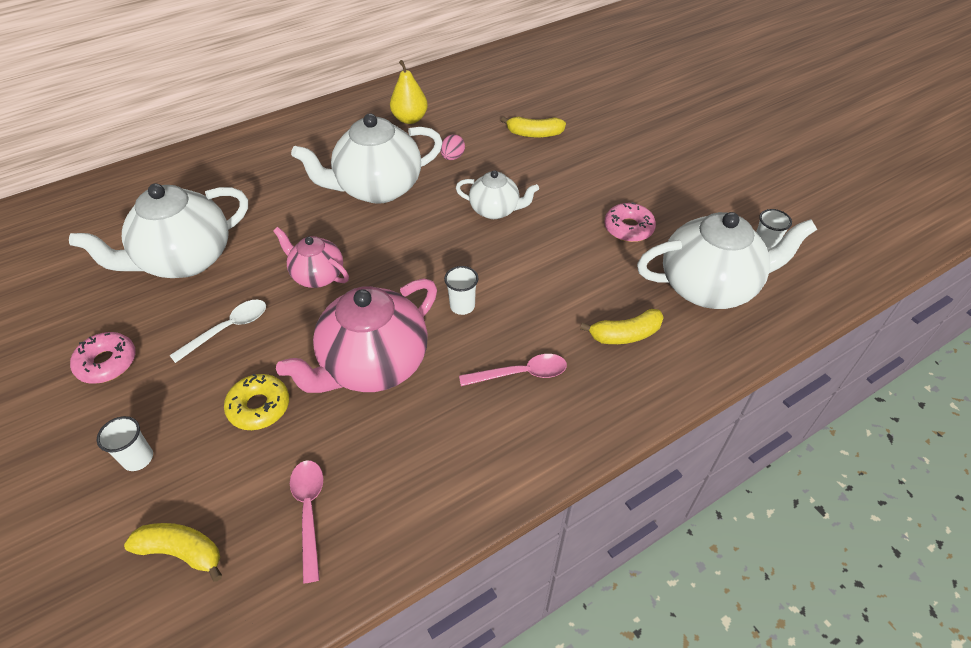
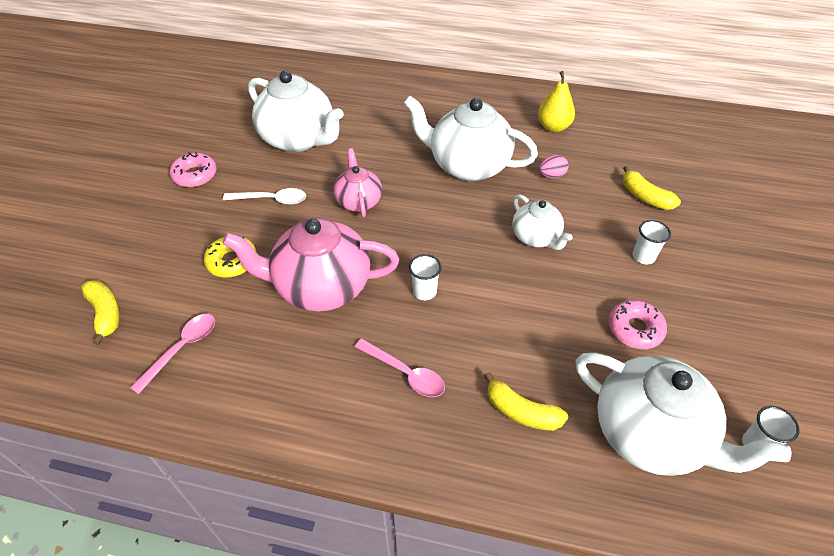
camera: 45 degrees right, 0 degrees up
(138, 458) = (147, 242): white cup -> white cup (643, 257)
(185, 260) = (299, 139): white teapot -> white teapot turned 150 degrees counterclockwise

